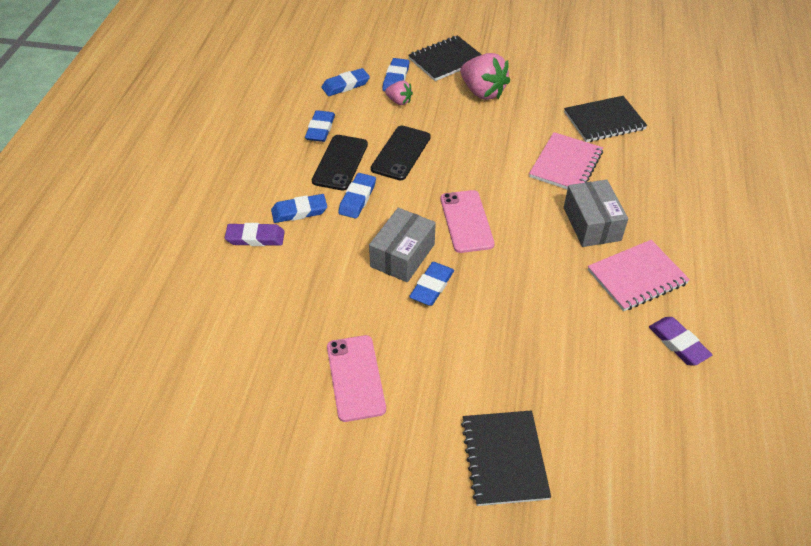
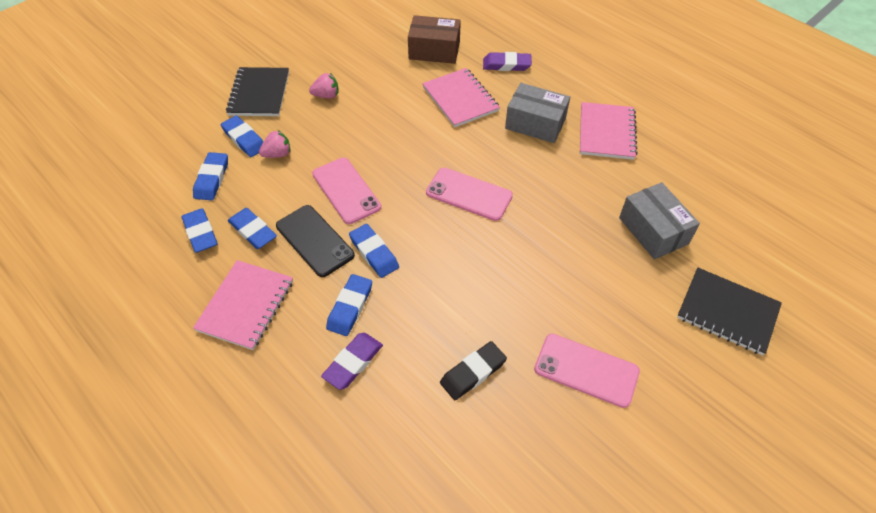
camera: 55 degrees left, 5 degrees up
(257, 161) = (246, 306): none -> pink notebook
(298, 307) = (473, 372): none -> black eraser
(401, 153) = (346, 190): black phone -> pink phone
(402, 255) = (472, 259): grey box -> grey box (653, 231)
(432, 286) = (523, 259): blue eraser -> blue eraser (200, 233)
(482, 92) = (326, 95): pink strawberry -> pink strawberry, size x0.53
(604, 121) = (434, 50): black notebook -> brown box
(678, 343) = (682, 150): purple eraser -> purple eraser (506, 65)

